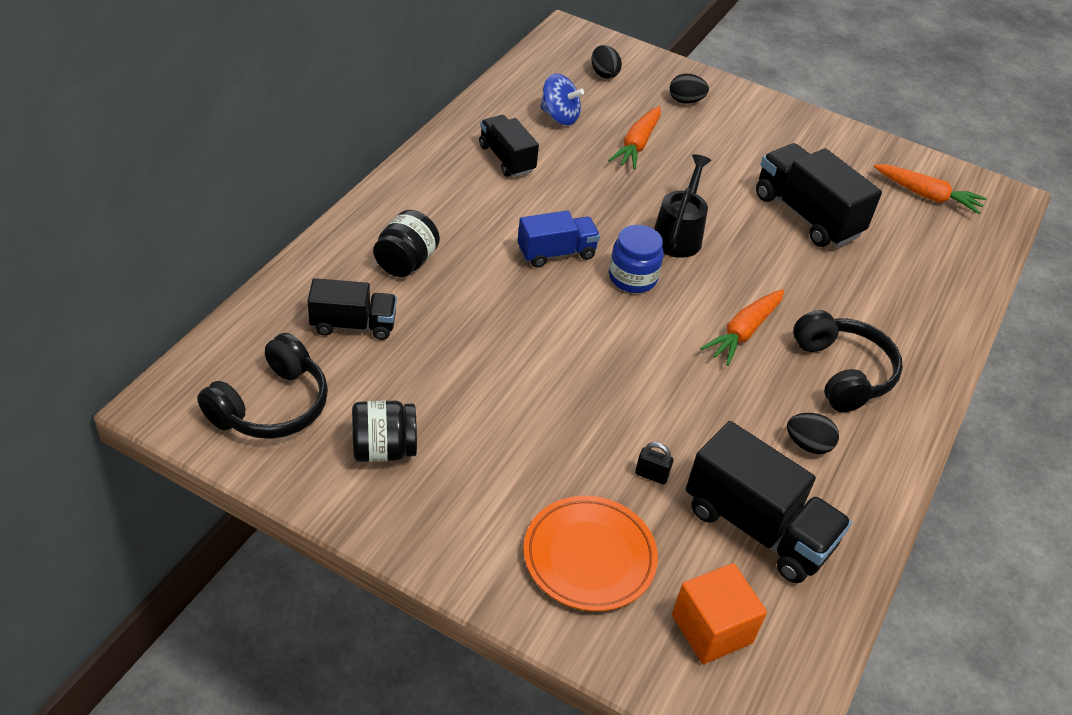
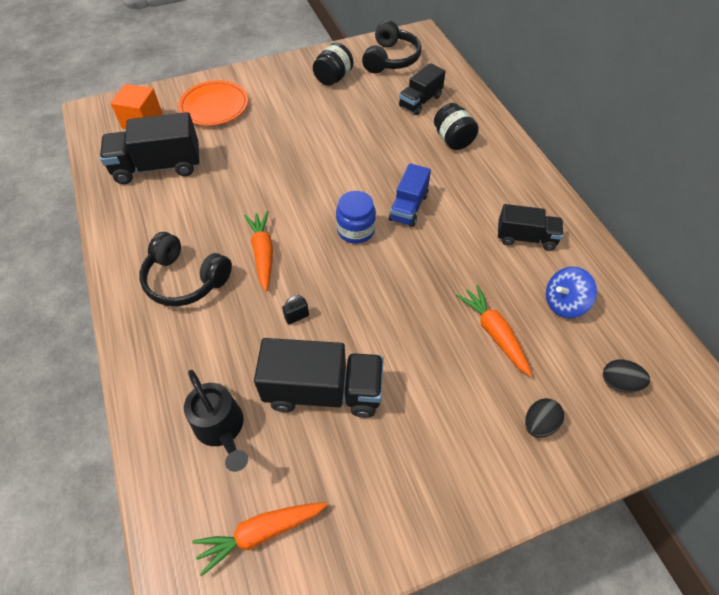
camera: 135 degrees right, 10 degrees up
(271, 406) = (391, 59): black headphones -> black headphones turned 150 degrees counterclockwise
(651, 475) = (225, 149): black padlock -> black padlock (297, 316)
(679, 234) = (373, 284): black watering can -> black watering can (222, 429)
(808, 445) = (168, 221): black egg -> none

